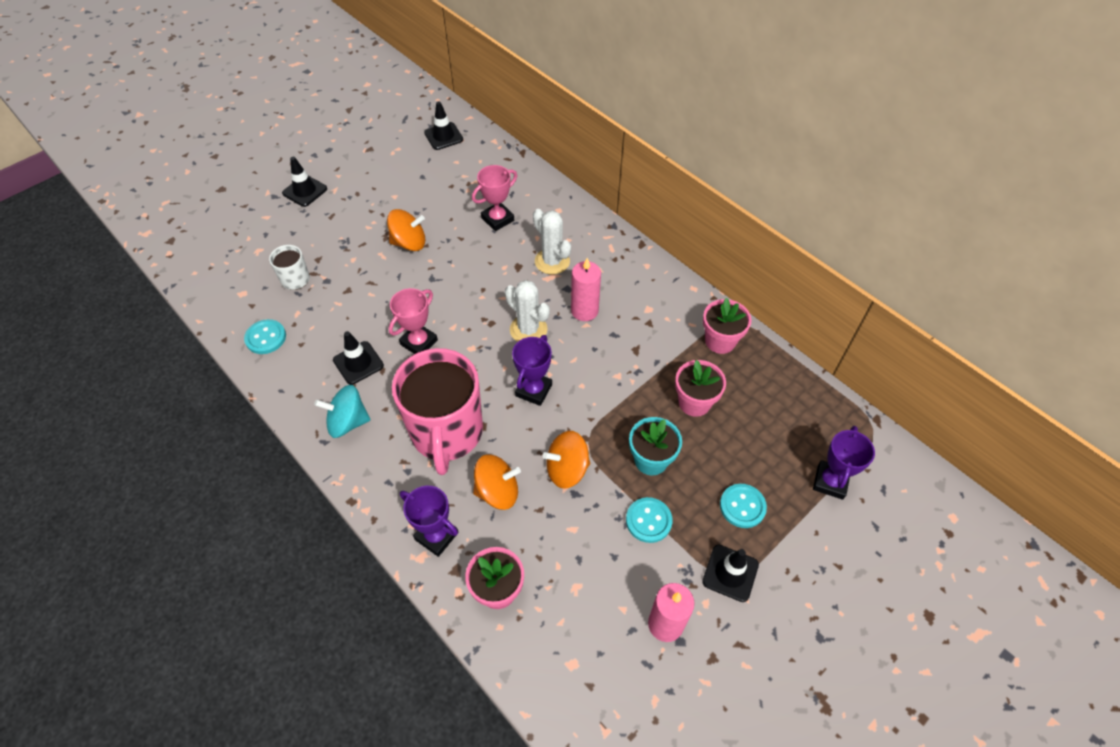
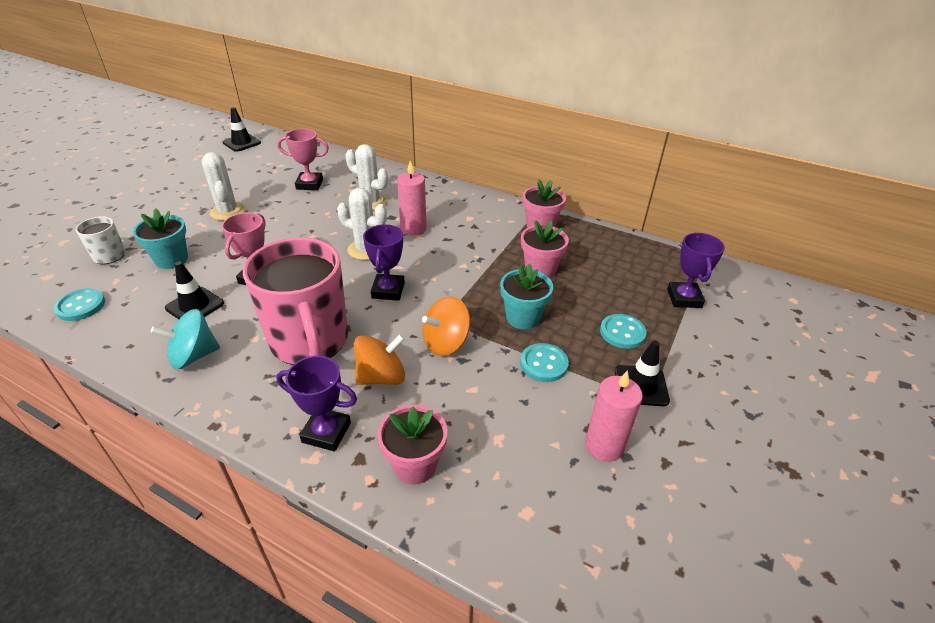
camera: 20 degrees left, 15 degrees down
(305, 191) = (109, 194): black traffic cone -> none
(348, 298) = (171, 259): none -> turquoise flower pot
(409, 243) = (227, 211): orange spinning top -> white cactus
(497, 219) = (309, 184): pink trophy -> pink trophy turned 60 degrees clockwise

